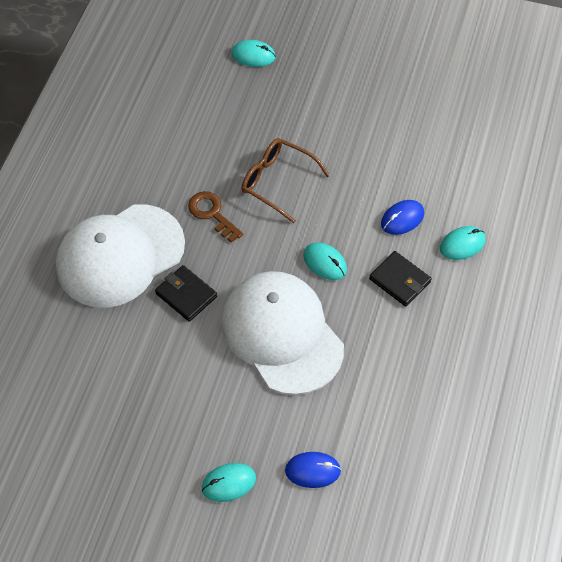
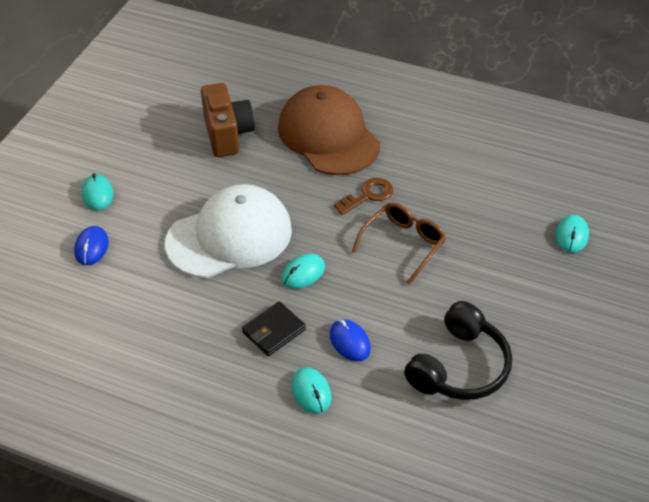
camera: 95 degrees right, 10 degrees down
(119, 358) = (227, 134): none -> brown camera
(120, 256) = (328, 135): white cap -> brown cap
(186, 295) = (282, 175): black wallet -> none
(415, 138) = (459, 366): none -> black headphones

